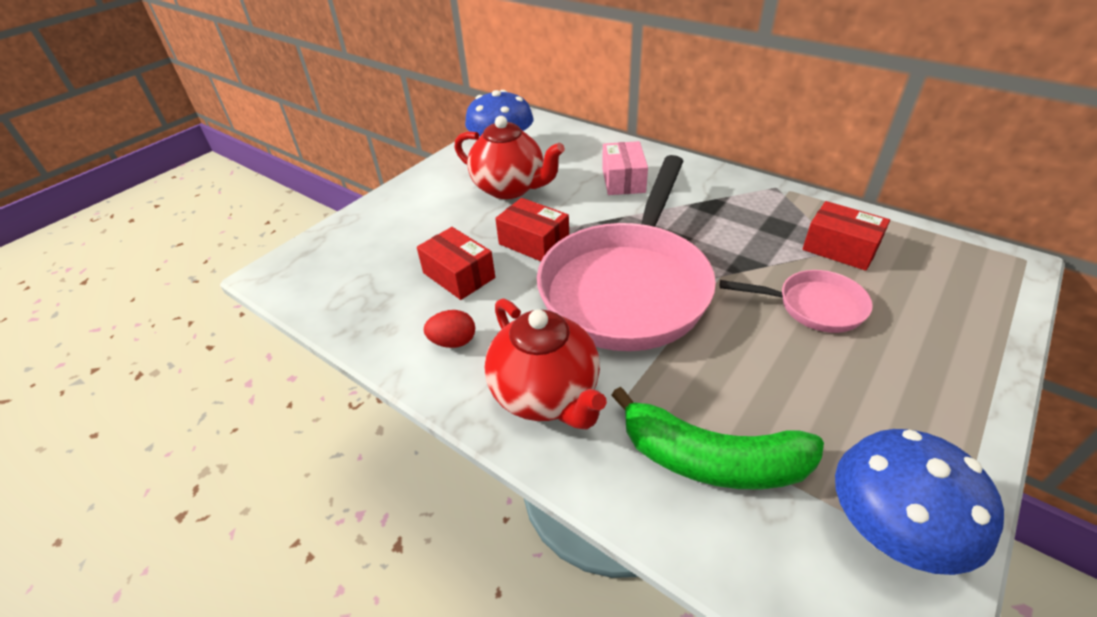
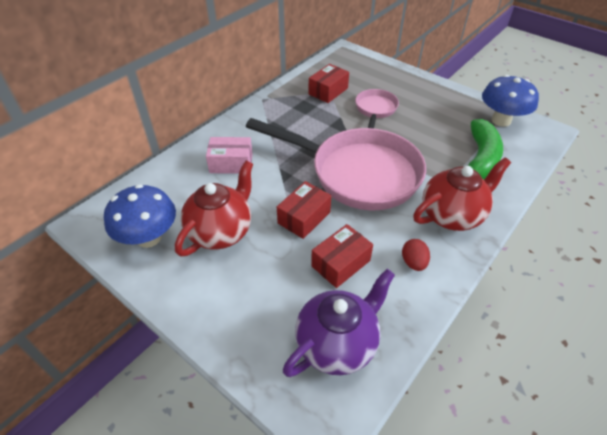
camera: 90 degrees left, 5 degrees up
(353, 276) = (337, 344): none -> purple teapot

